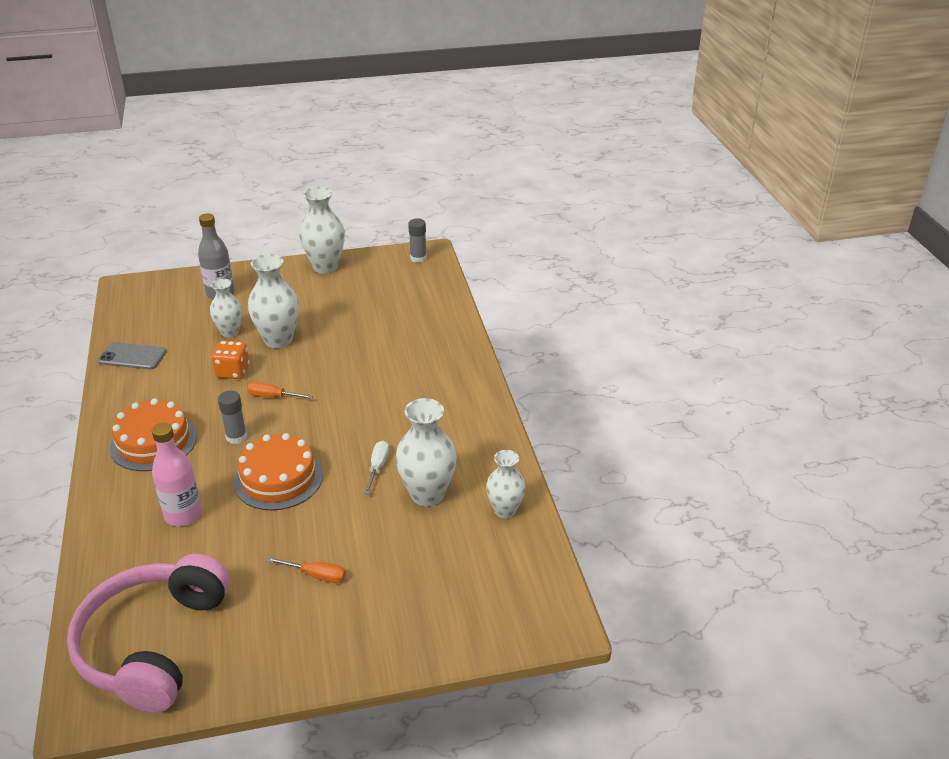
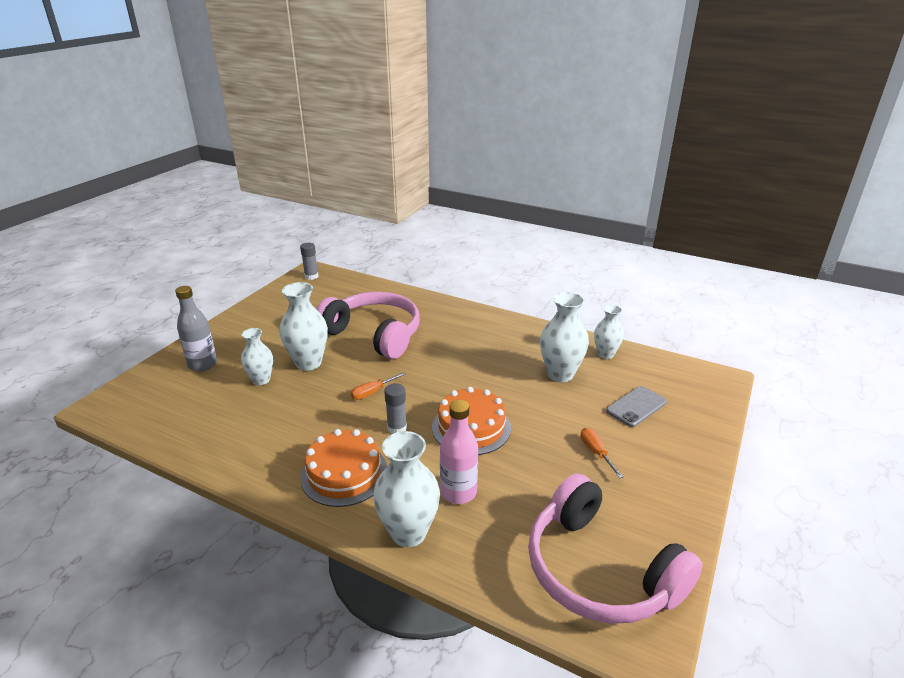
camera: 50 degrees left, 5 degrees down
(132, 356) = (208, 441): grey phone -> grey phone (636, 406)
(233, 372) = (314, 398): orange dice -> none
(317, 575) = (596, 452): orange screwdriver -> orange screwdriver turned 75 degrees counterclockwise
(325, 267) = (255, 310): white vase -> white vase (408, 533)
(362, 348) = (374, 334): none -> pink headphones
(378, 467) = (510, 381): white screwdriver -> none

